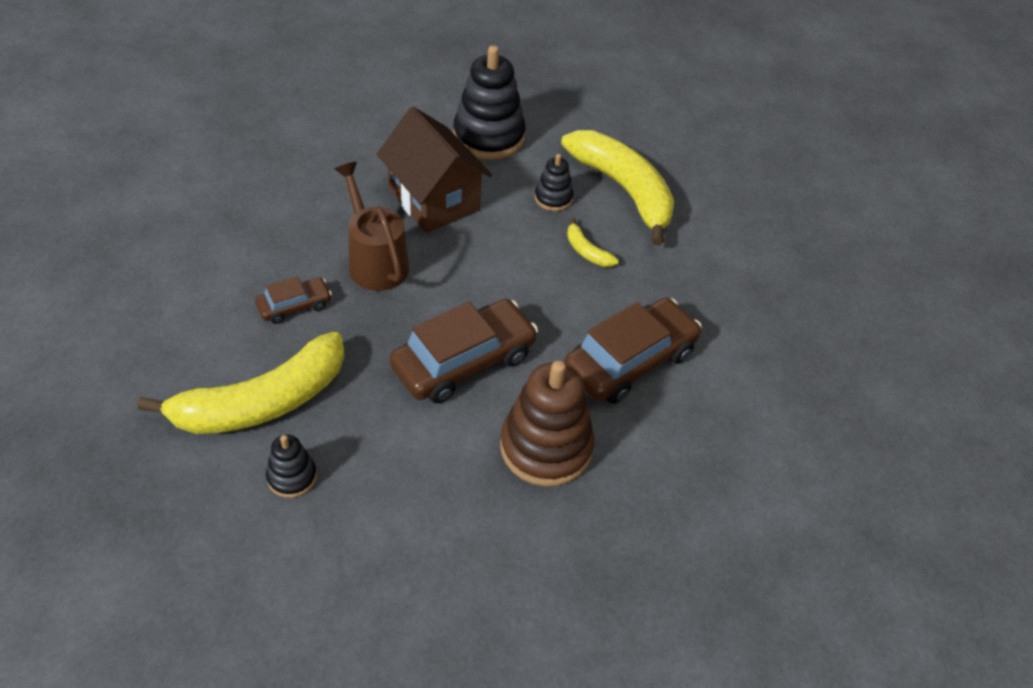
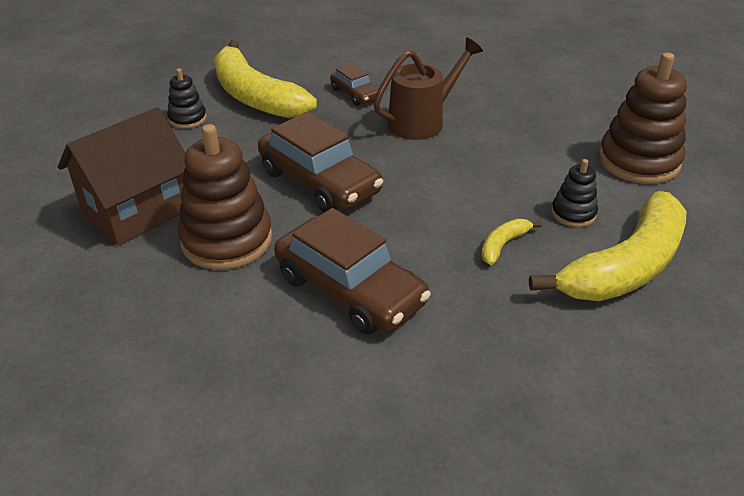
camera: 85 degrees right, 10 degrees down
(434, 200) = (519, 140): brown house -> brown house (136, 211)
(488, 136) = (639, 161): black stacking toy -> brown stacking toy

